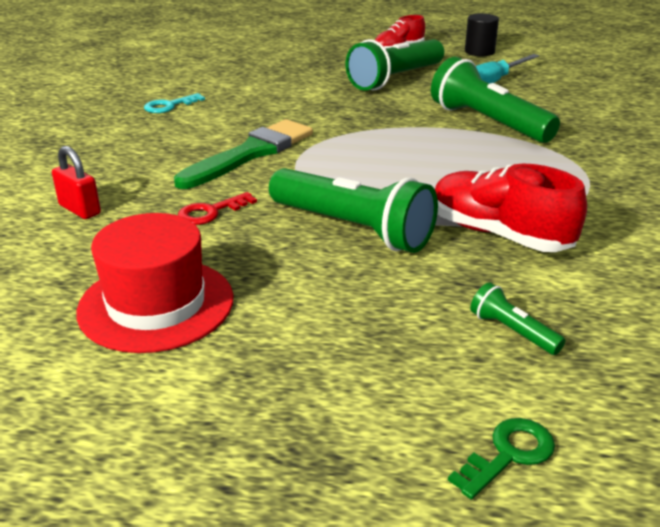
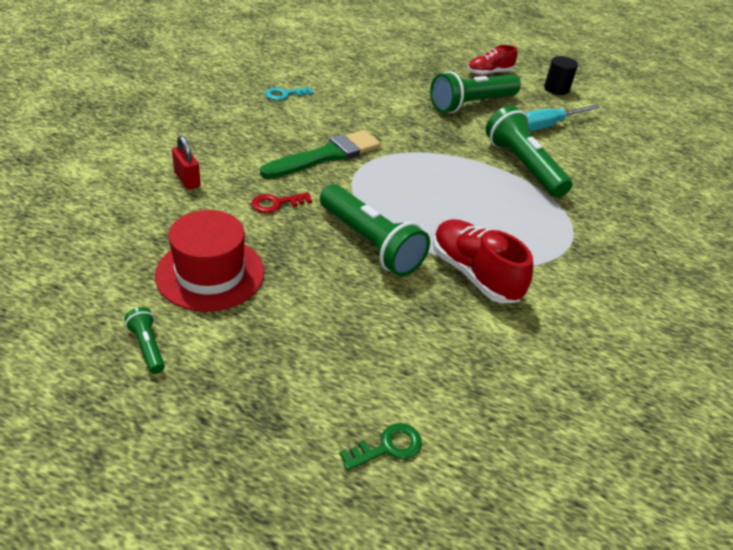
camera: 10 degrees right, 10 degrees up
(512, 331) = (440, 357): green flashlight -> green flashlight (147, 346)

